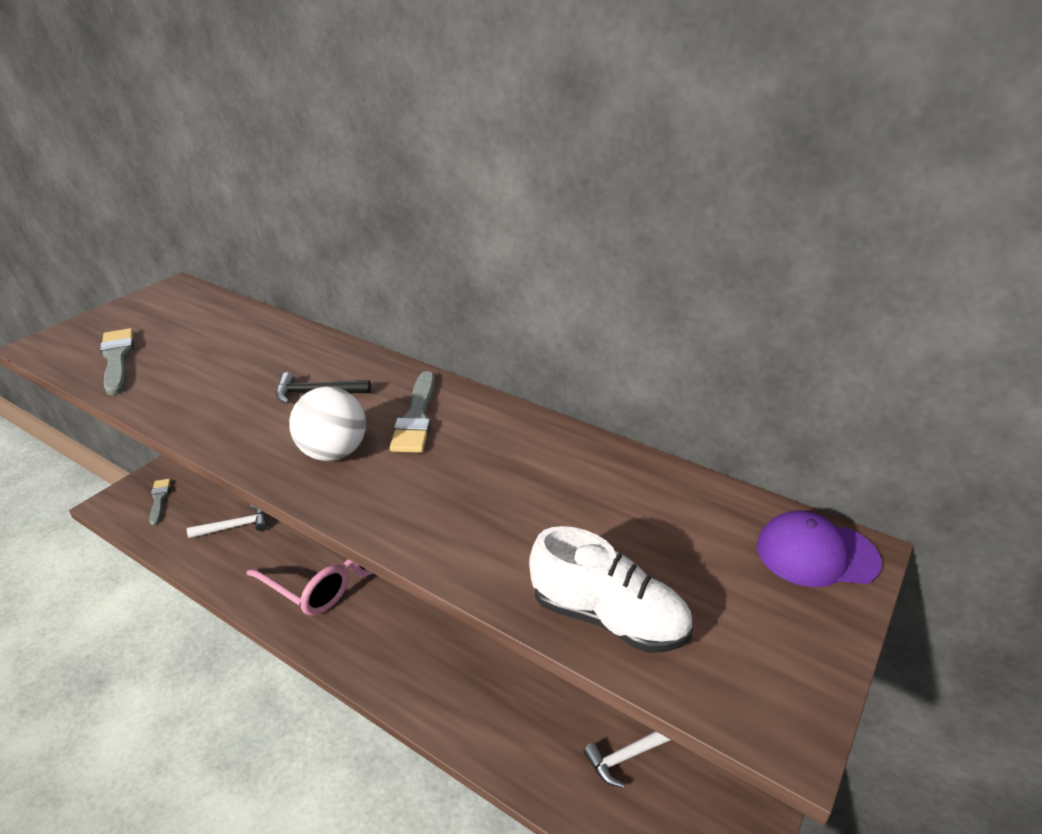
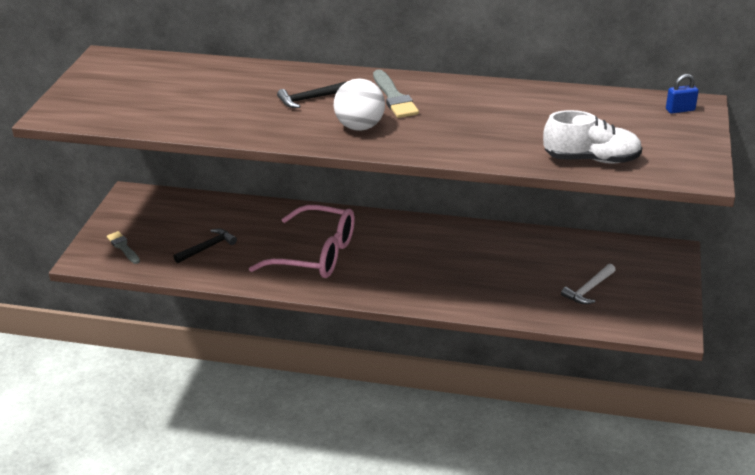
camera: 20 degrees left, 0 degrees up
(117, 359) = (128, 111): grey brush -> none
(234, 526) = (207, 247): white hammer -> black hammer
(816, 554) = (680, 110): purple cap -> blue padlock

